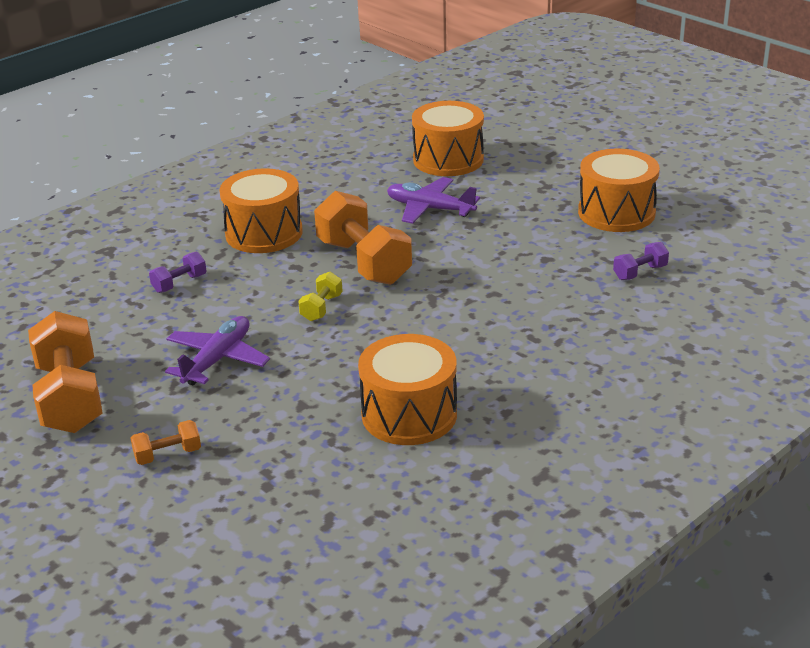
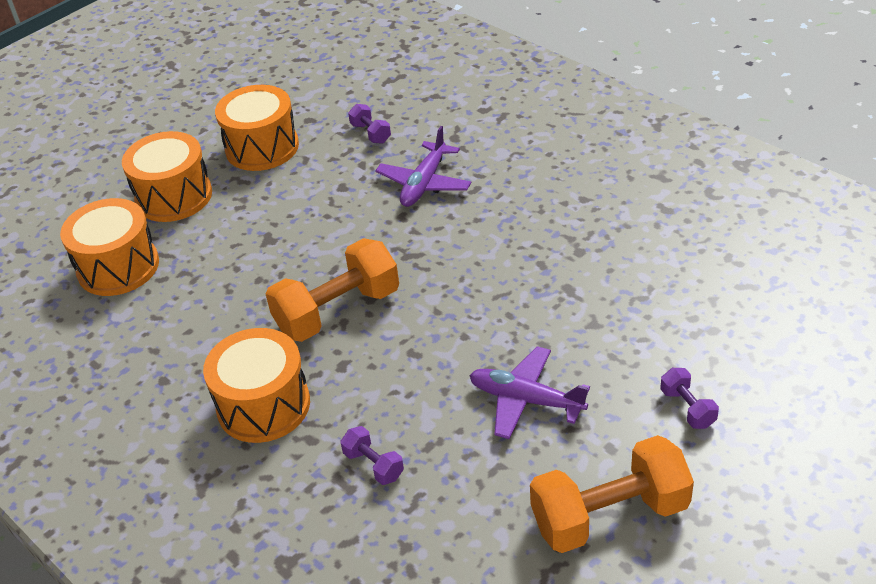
camera: 90 degrees left, 10 degrees up
(168, 455) = (687, 408): orange dumbbell -> purple dumbbell
(321, 308) = (427, 332): yellow dumbbell -> none
(409, 414) = (597, 253): orange drum -> orange drum (174, 196)
(430, 209) = (231, 272): purple plane -> purple plane (424, 183)

